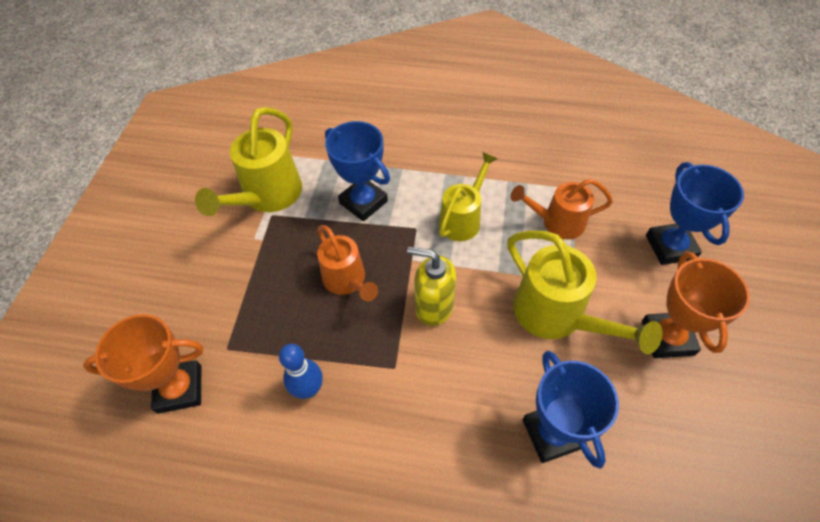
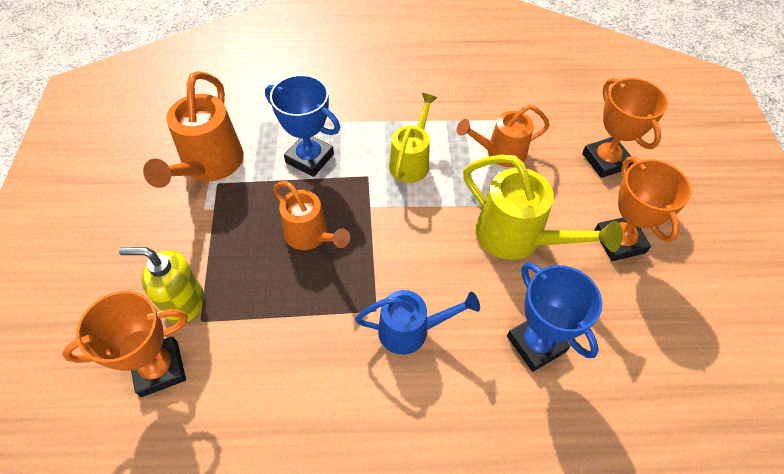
camera: 15 degrees left, 0 degrees up
(267, 196) = (209, 166): yellow watering can -> orange watering can
(309, 389) = (295, 345): blue bowling pin -> none
(425, 395) = (411, 330): none -> blue watering can
(433, 307) = (401, 247): yellow soap dispenser -> yellow soap dispenser (184, 303)
(670, 247) = (605, 161): blue trophy -> orange trophy

